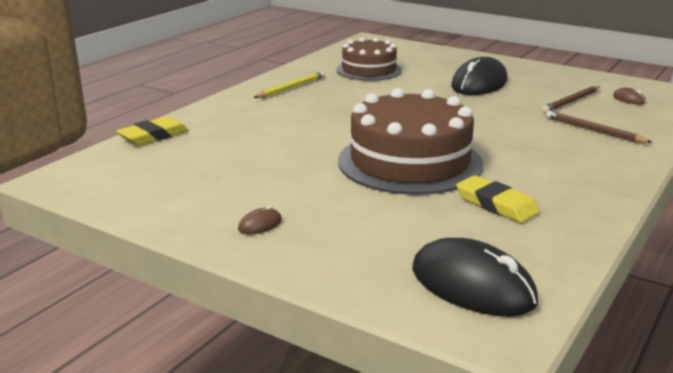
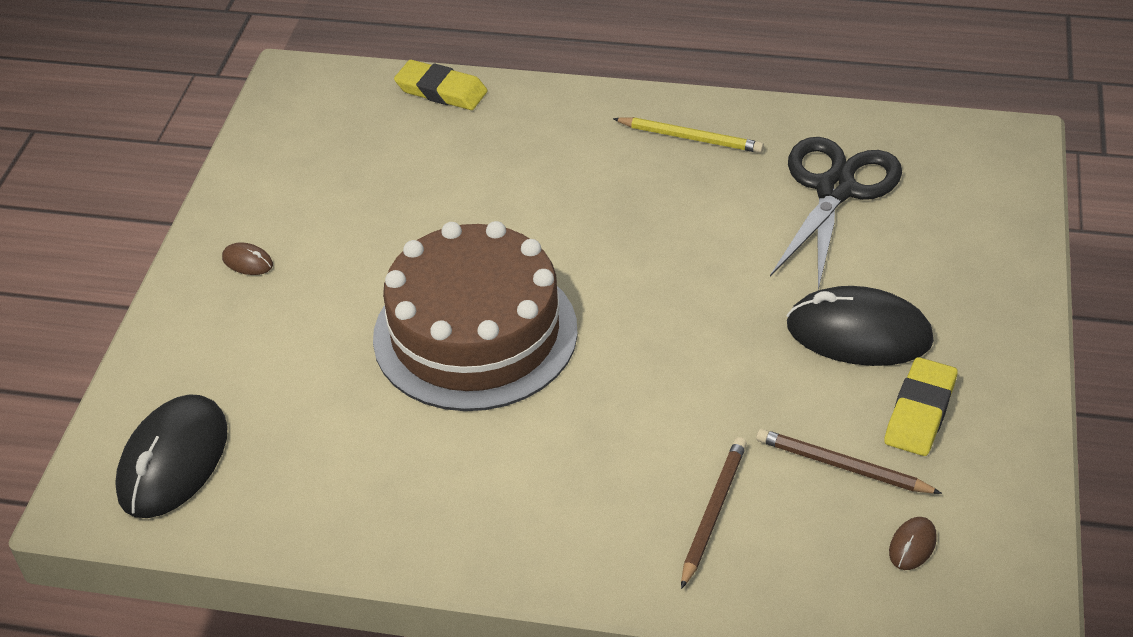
camera: 70 degrees right, 20 degrees up
(369, 70) = (835, 189): brown cake -> black scissors
(496, 204) = (380, 444): yellow eraser -> yellow eraser (920, 412)

